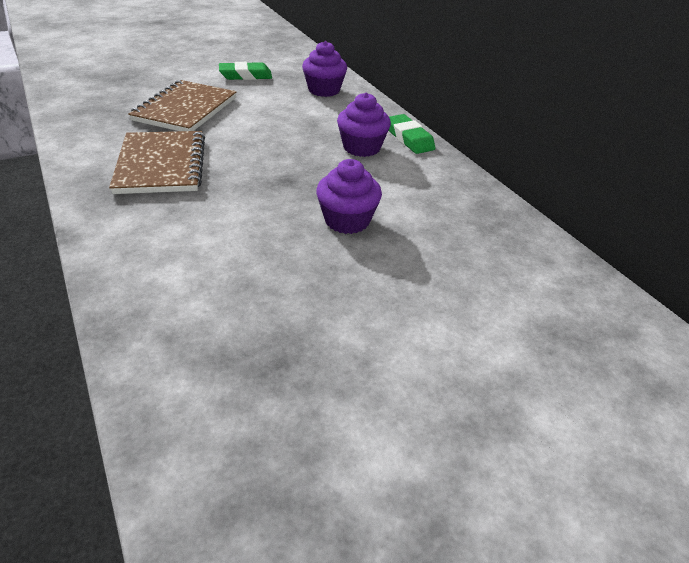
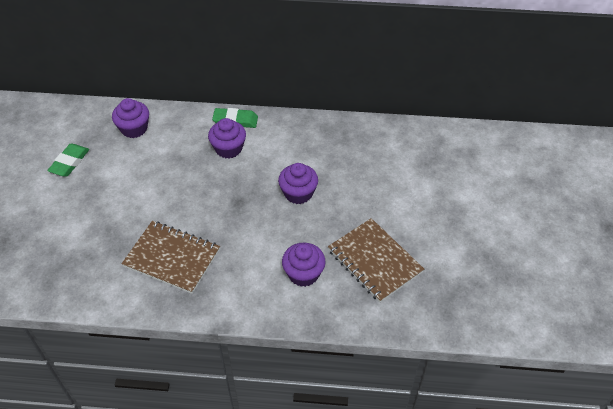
camera: 55 degrees left, 10 degrees up
(185, 109) = (99, 219): brown notebook -> brown notebook (374, 261)
(204, 275) = (303, 274): none -> purple cupcake

